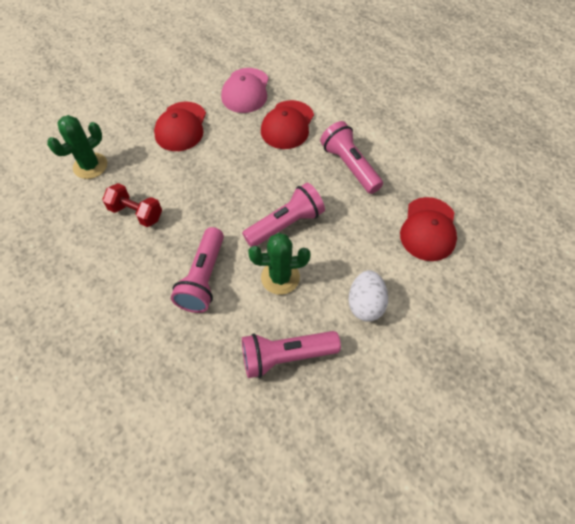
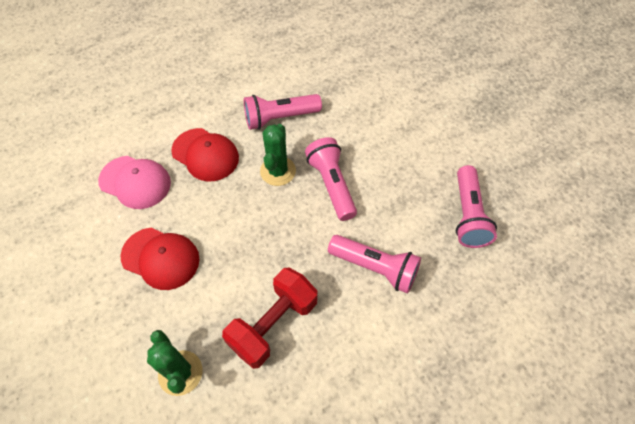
camera: 75 degrees left, 0 degrees up
(136, 213) = (273, 324): red dumbbell -> red dumbbell, size x1.50
(280, 277) = (389, 202): green cactus -> green cactus (278, 171)
(365, 304) = (429, 146): white egg -> none
(428, 229) = (367, 84): red cap -> none

